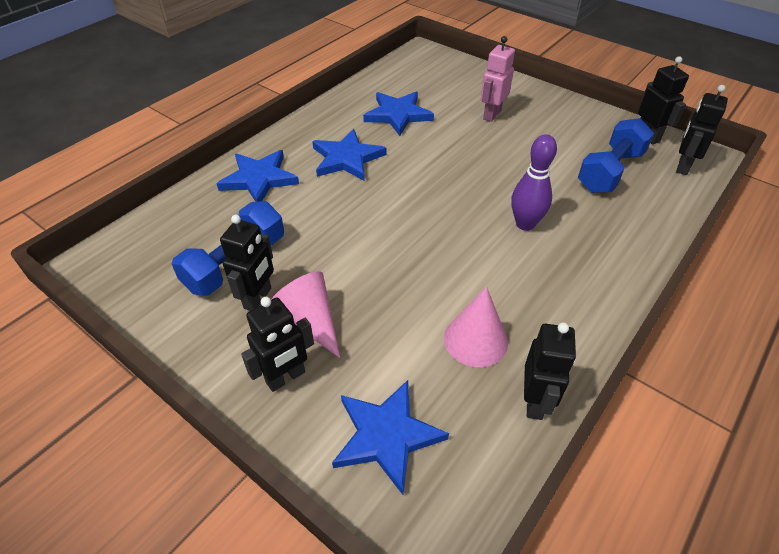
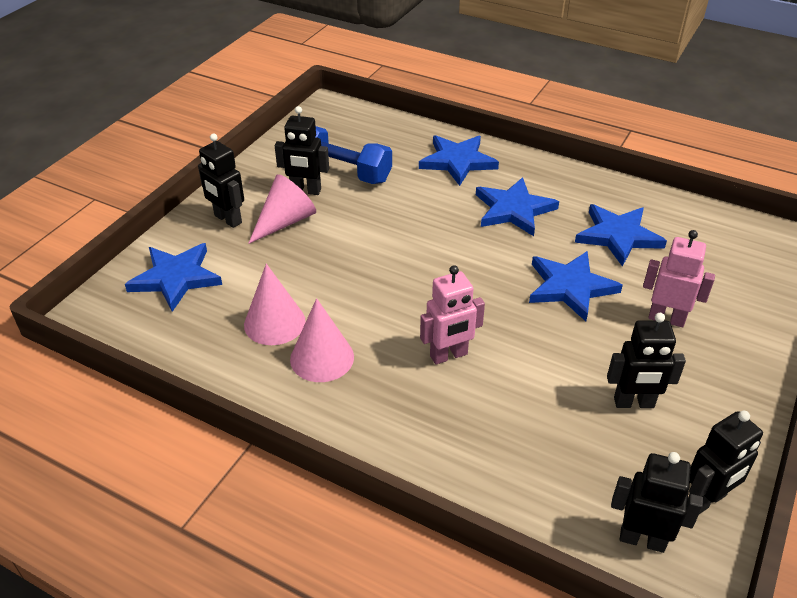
camera: 80 degrees right, 5 degrees down
(452, 148) = (570, 287): none -> blue star
(525, 224) = (449, 355): purple bowling pin -> pink robot
(526, 306) = (322, 358): none -> pink cone
(535, 401) = (208, 365): black robot -> black robot (634, 403)
(610, 171) = (589, 444): blue dumbbell -> none

